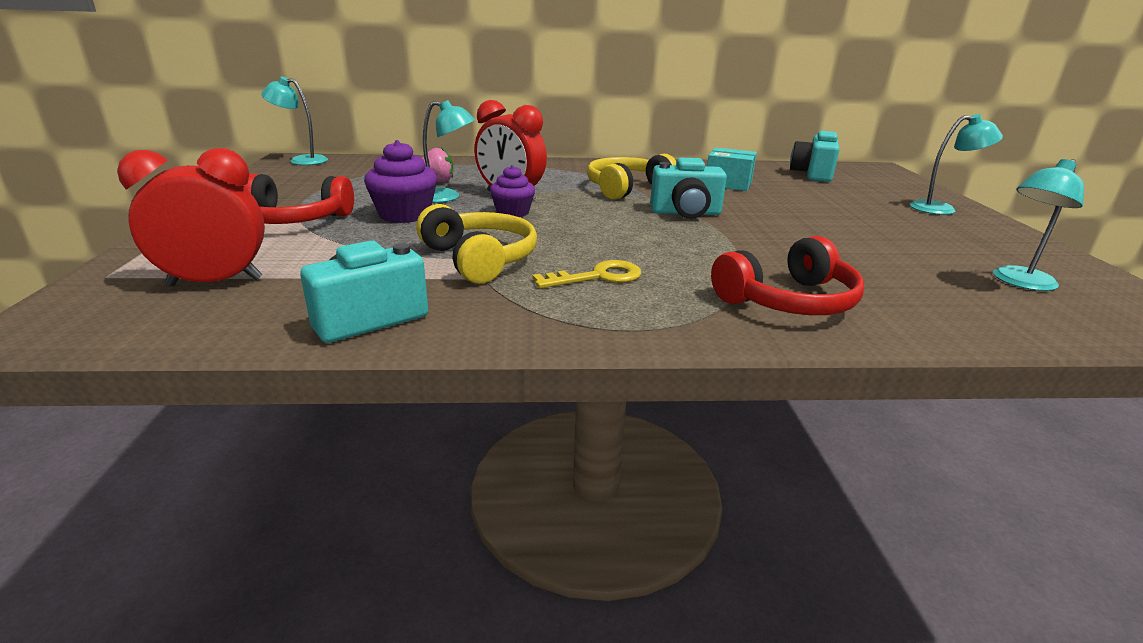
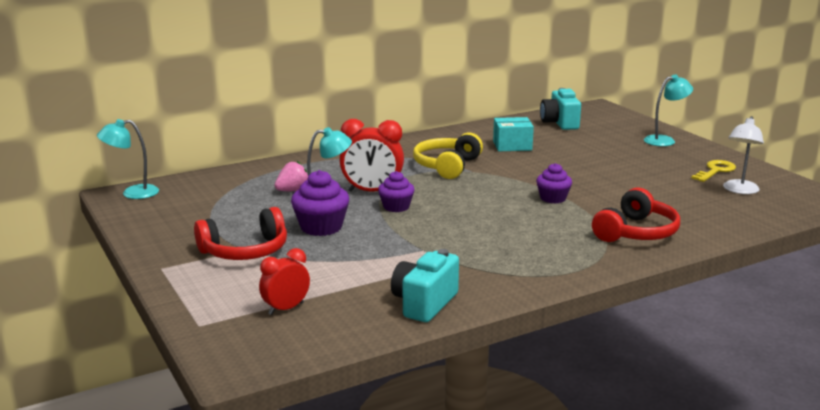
camera: 25 degrees left, 5 degrees down
(215, 282) = (286, 308): red clock -> red clock, size x0.63
(480, 259) = (429, 249): yellow headphones -> none
(598, 277) = (518, 243): yellow key -> yellow key (715, 171)
(685, 213) = (513, 180): turquoise camera -> none
(712, 239) = (553, 198): none -> purple cupcake
(1019, 282) = (739, 190): turquoise lamp -> white lamp

